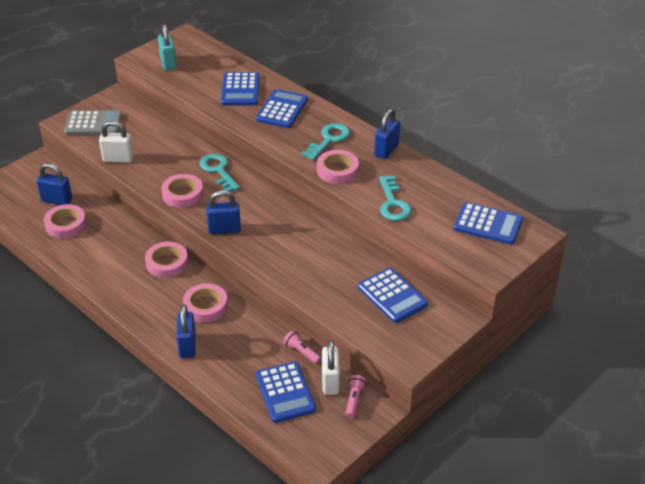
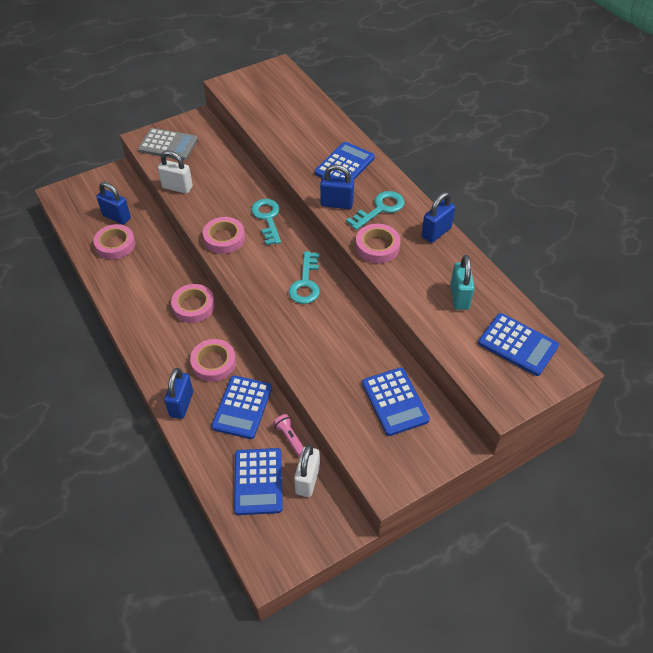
camera: 15 degrees right, 10 degrees up
(168, 63) = (251, 94): turquoise padlock -> turquoise padlock (459, 297)
(224, 229) = (251, 286): blue padlock -> blue padlock (337, 204)
(240, 90) = (311, 136): blue calculator -> blue calculator (242, 407)
(354, 400) = (325, 508): pink flashlight -> none
(393, 203) = (422, 297): turquoise key -> turquoise key (305, 283)

